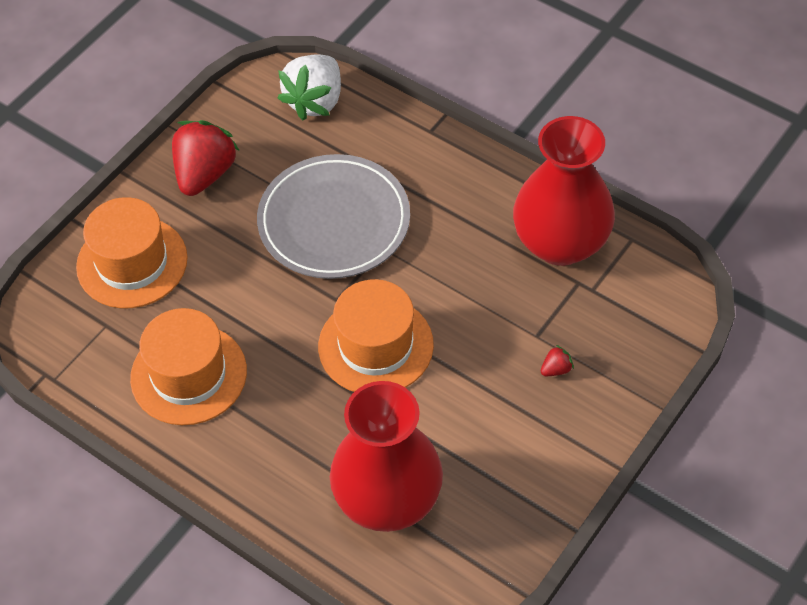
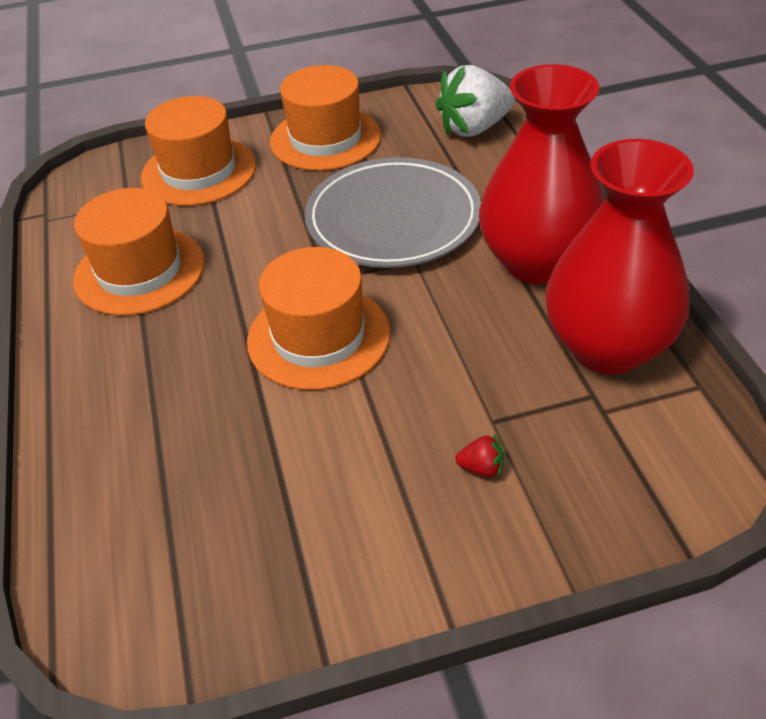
camera: 40 degrees right, 10 degrees down
(205, 174) = (325, 139): red strawberry -> orange hat
(388, 500) = (171, 485): red vase -> red vase (537, 262)

